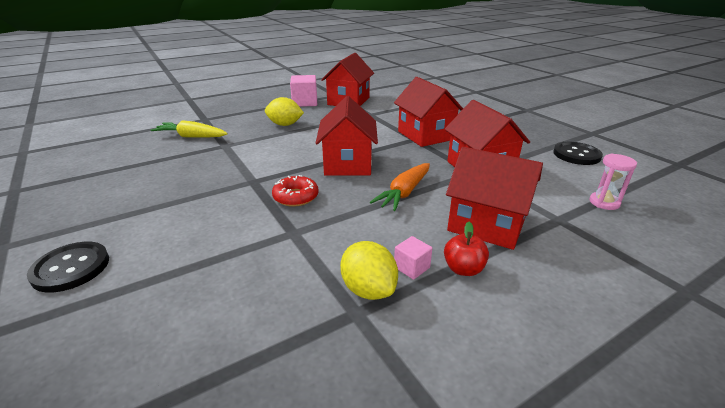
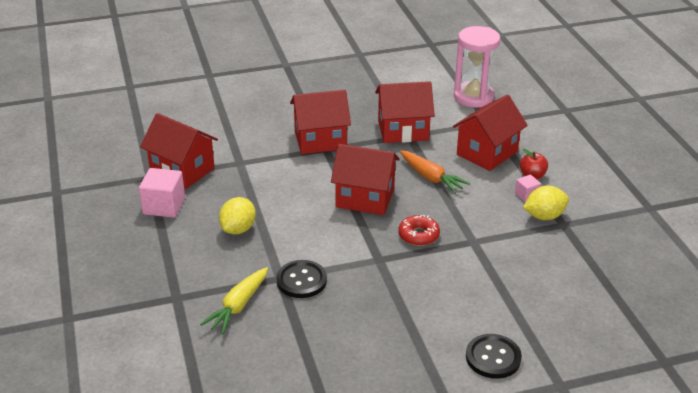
camera: 75 degrees left, 5 degrees up
(576, 155) = (398, 78): black button -> black button (301, 280)
(604, 202) = (473, 97): pink hourglass -> pink hourglass, size x1.98

